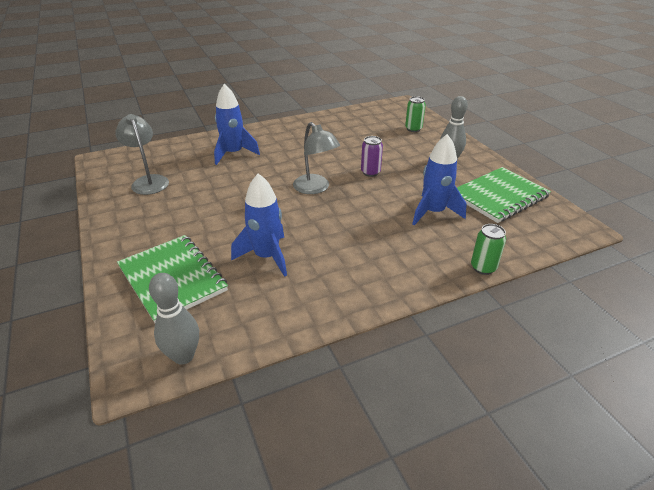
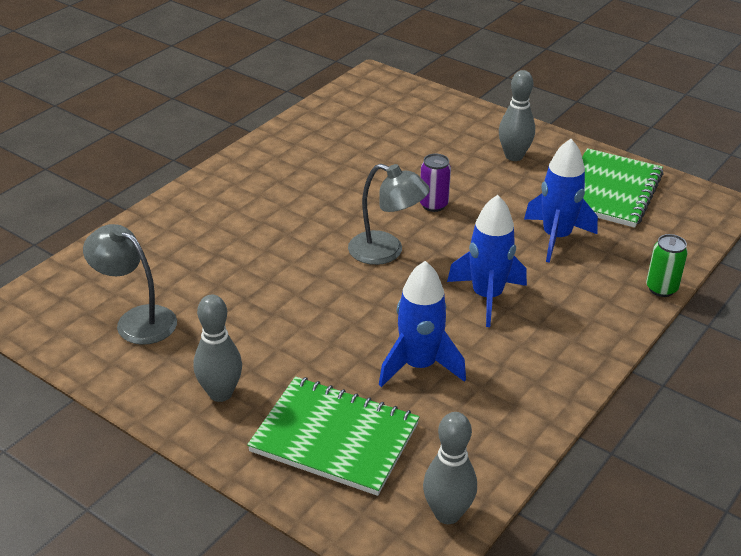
camera: 30 degrees left, 0 degrees up
(143, 231) = (220, 393): none -> grey bowling pin
(233, 153) = (216, 234): blue rocket -> blue rocket (487, 297)
(413, 129) = (428, 118): green can -> none

